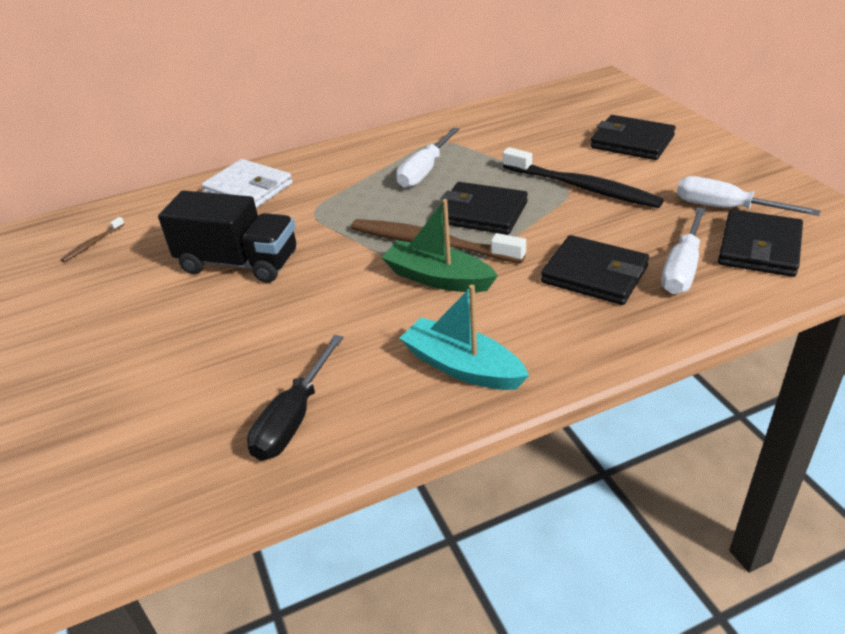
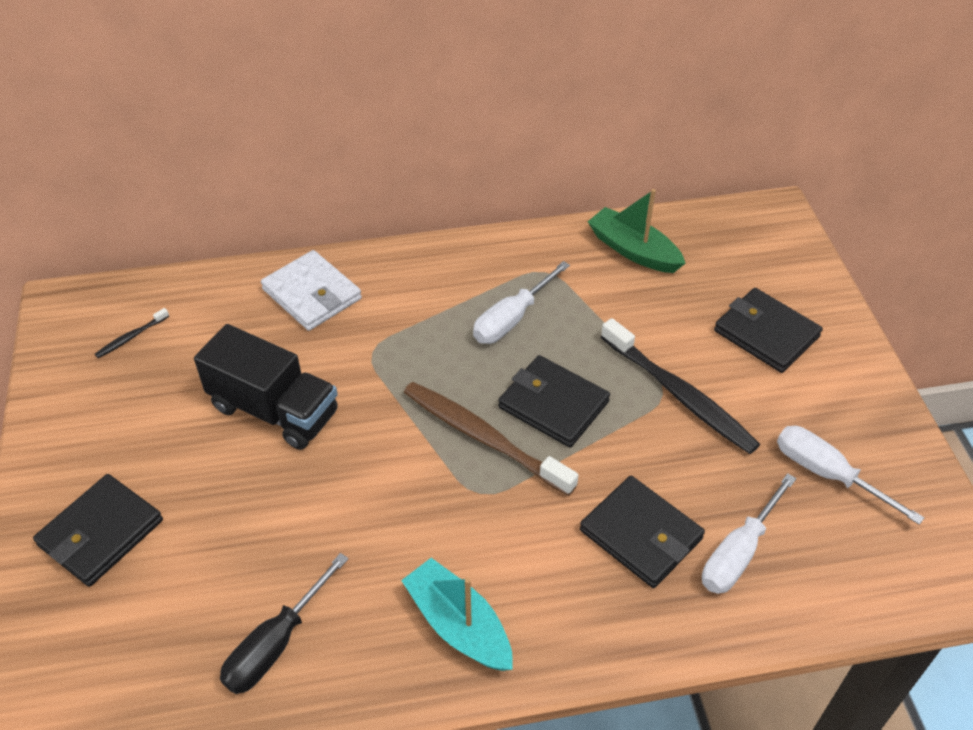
camera: 10 degrees right, 10 degrees up
(93, 243) = (131, 337): brown toothbrush -> black toothbrush
(438, 278) = (474, 492): green boat -> green boat (633, 250)
(759, 248) = (837, 546): black wallet -> black wallet (101, 533)

